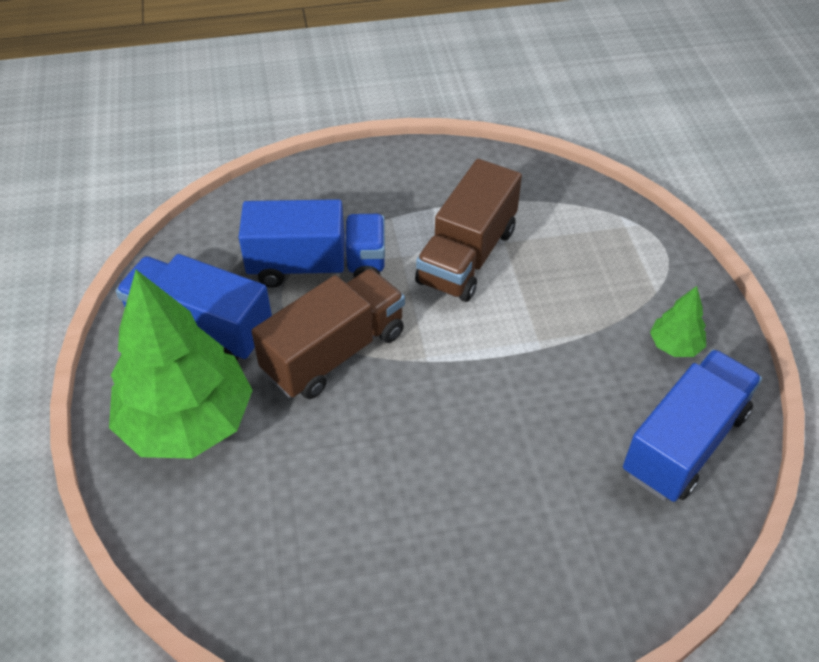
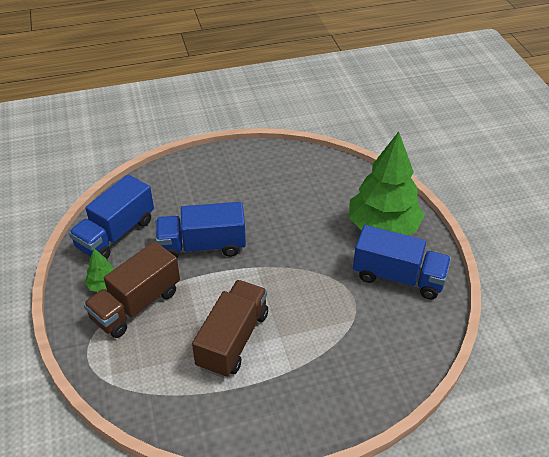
camera: 175 degrees right, 5 degrees down
(317, 266) = (337, 324): blue truck -> blue truck (202, 246)
(334, 352) = (312, 268): brown truck -> brown truck (136, 305)

